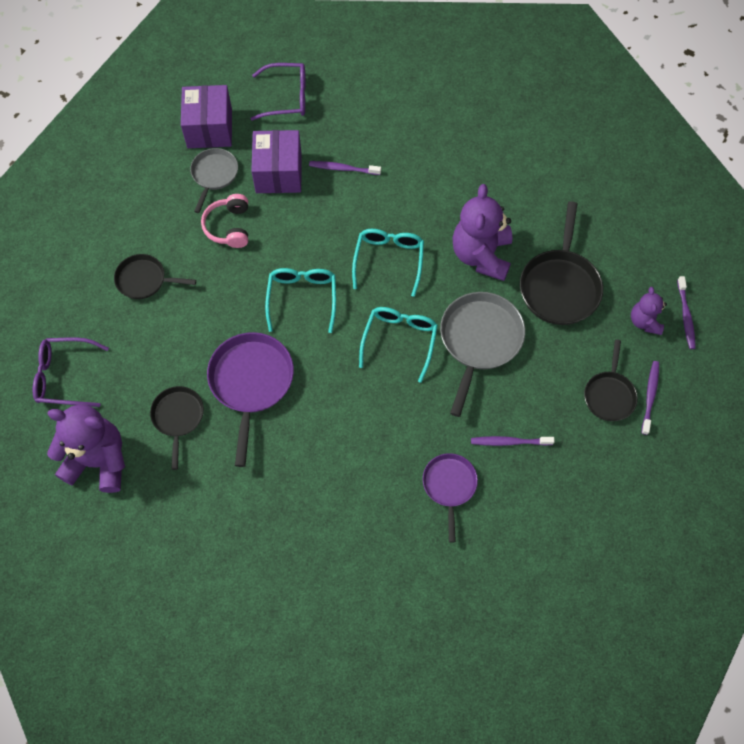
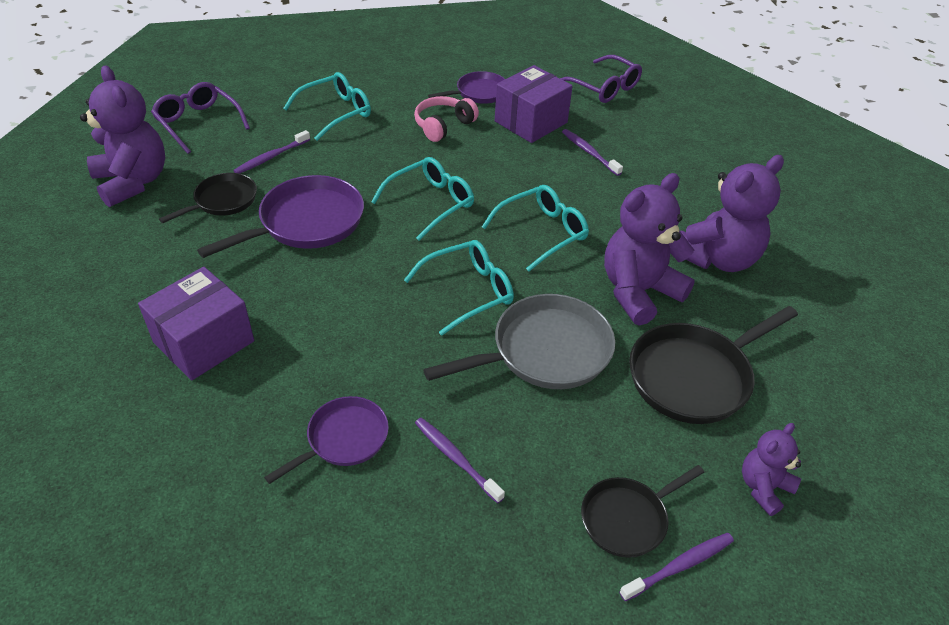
camera: 45 degrees right, 20 degrees down
(144, 280) = (336, 112): black pan -> turquoise glasses
(209, 128) = (516, 69): purple box -> purple box (204, 342)
(214, 175) = (479, 93): grey pan -> purple pan
(495, 192) = (717, 258): none -> purple teddy bear
(685, 316) = (829, 527): purple toothbrush -> purple toothbrush (271, 157)

